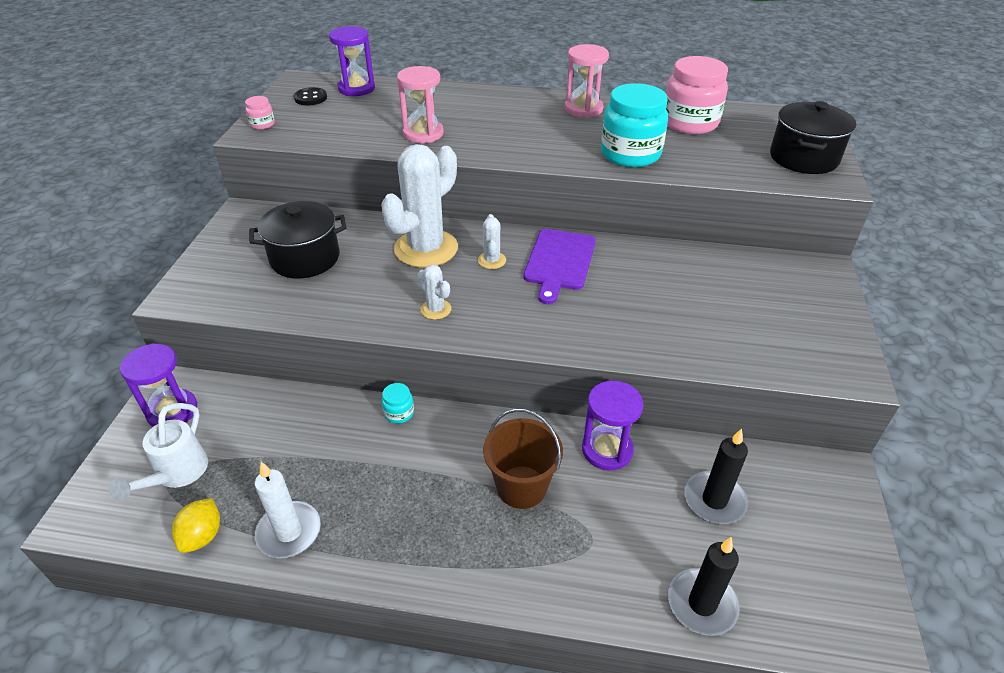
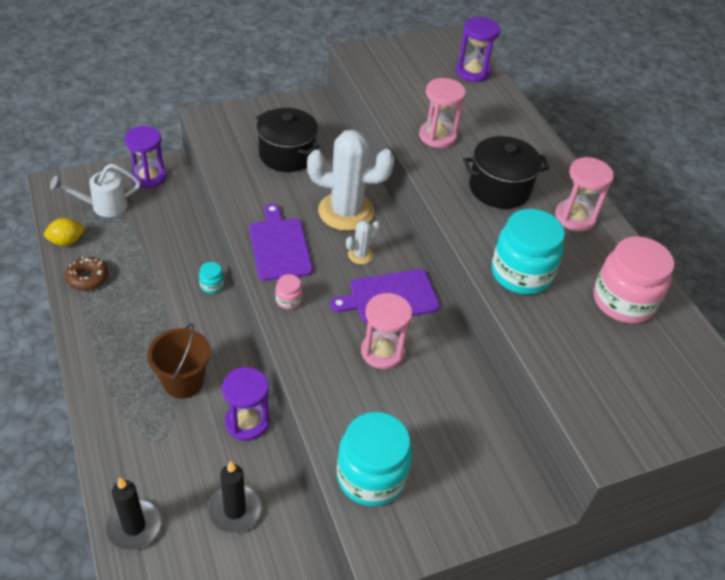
camera: 55 degrees right, 5 degrees up
(262, 124) = (374, 52): pink jar -> pink jar (288, 300)
(289, 532) = (87, 278): white candle -> brown donut
(310, 98) = (434, 56): black button -> none
(436, 309) = (279, 246): white cactus -> purple cutting board
(623, 290) = (382, 351): none -> pink hourglass
(767, 350) = (371, 476): none -> turquoise jar
(803, 158) = (635, 410): black pot -> black pot (499, 188)

